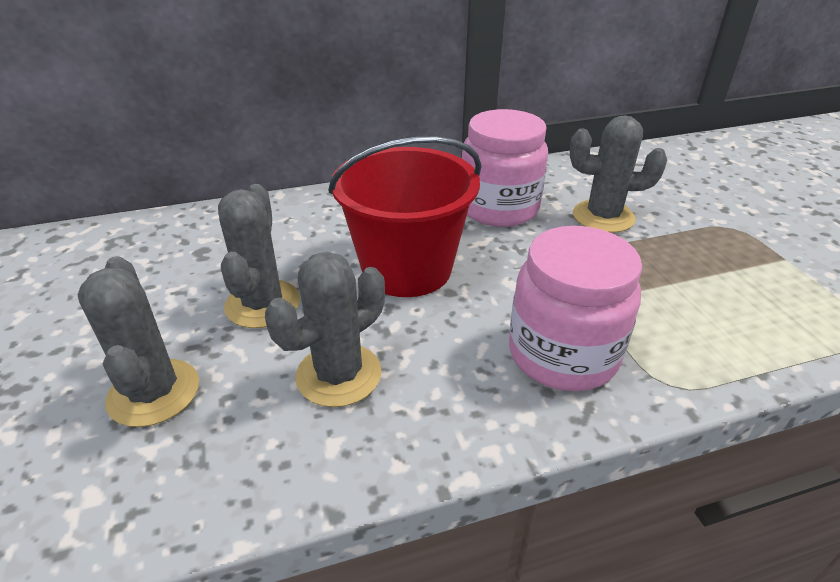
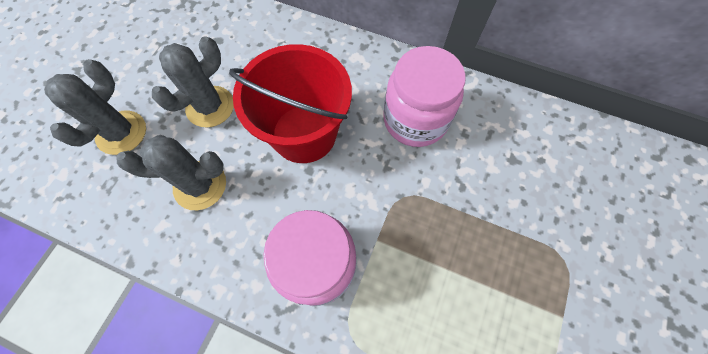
camera: 40 degrees right, 30 degrees up
(603, 217) = (478, 178): grey cactus -> none

